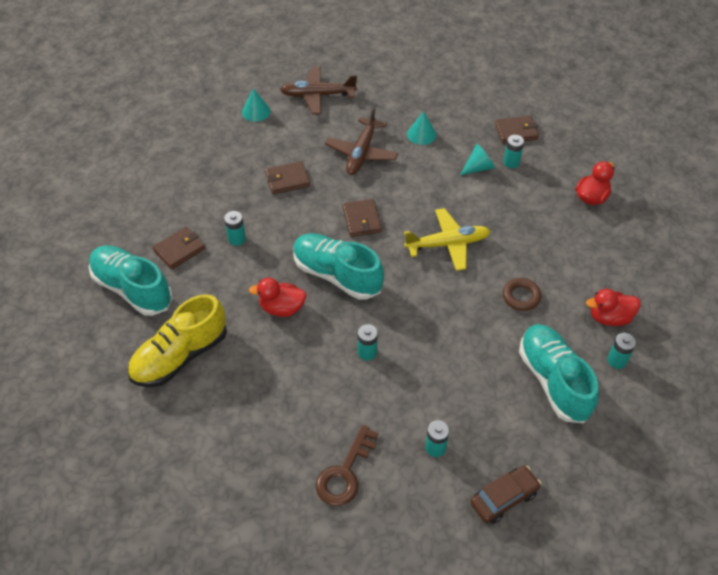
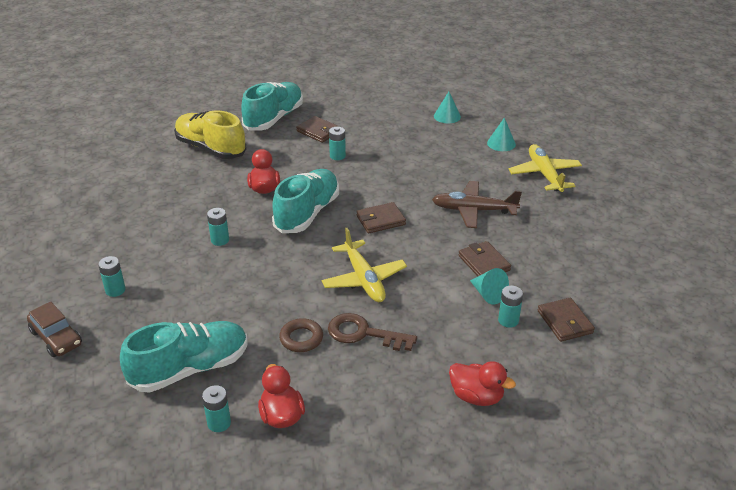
camera: 80 degrees right, 15 degrees down
(287, 180) = (418, 172): brown wallet -> brown wallet (484, 263)
(318, 95) = (544, 174): brown plane -> yellow plane
(345, 473) = (96, 241): brown key -> brown key (363, 333)
(421, 134) = (522, 247): turquoise cone -> turquoise cone (447, 116)

